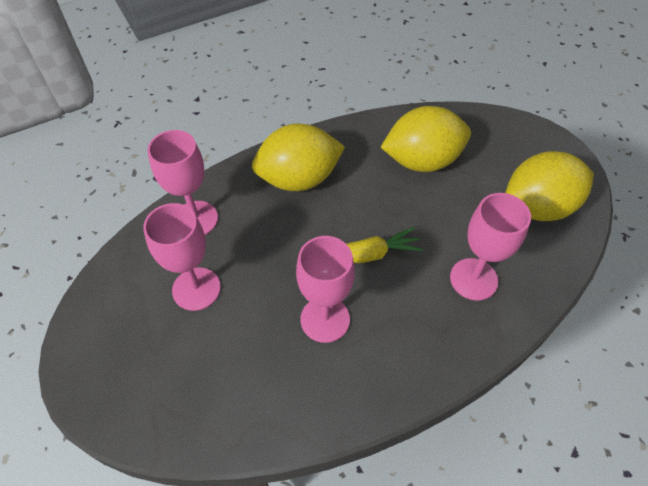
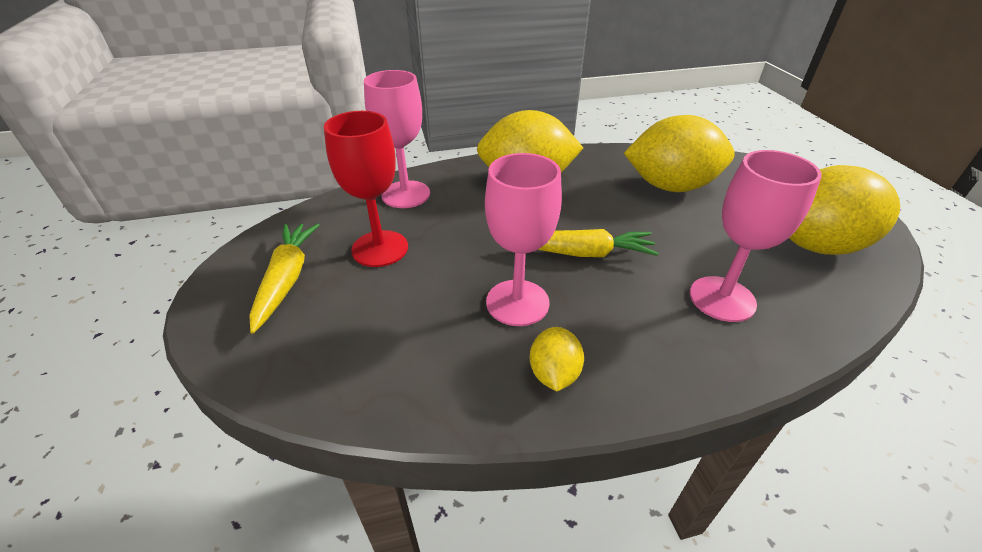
camera: 15 degrees right, 15 degrees down
(130, 341) = (286, 280): none -> yellow carrot
(196, 289) = (380, 248): pink goblet -> red goblet
(366, 378) = (554, 374): none -> yellow lemon

